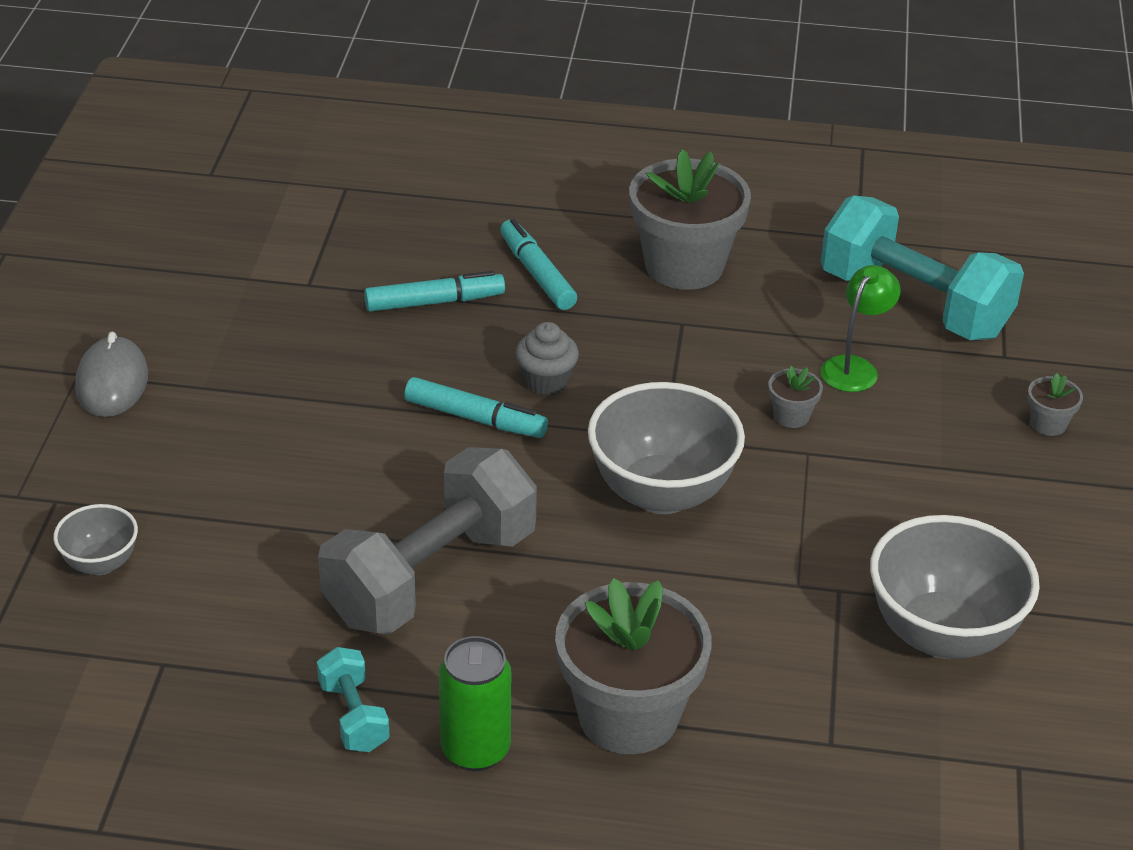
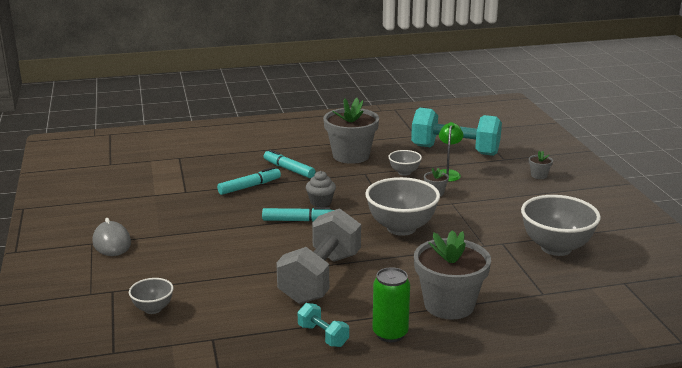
camera: 20 degrees left, 15 degrees down
(764, 341) = (404, 172): none -> grey bowl

